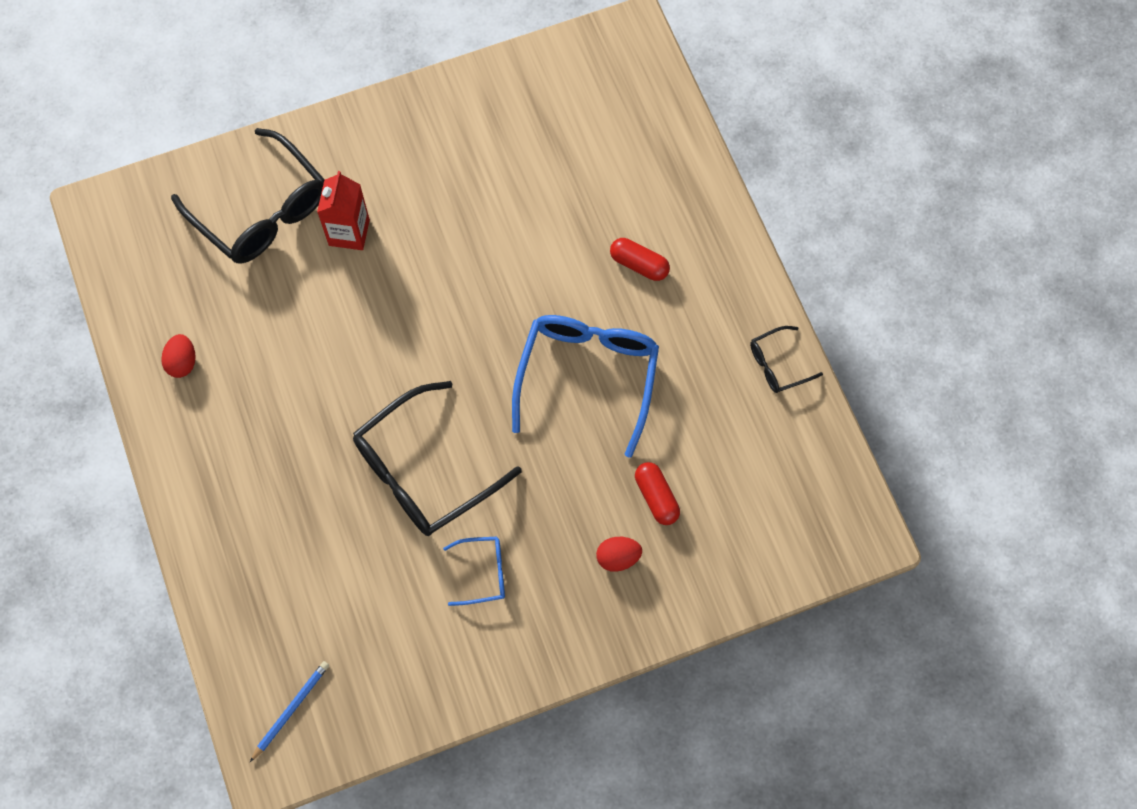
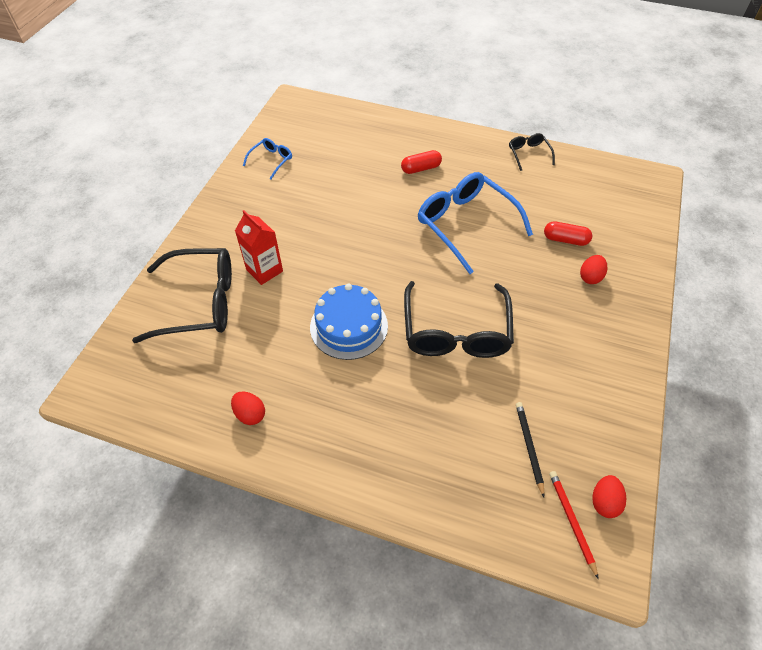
camera: 50 degrees left, 15 degrees down
(291, 709) = (571, 521): blue pencil -> red pencil
(333, 727) = (604, 502): none -> red egg
(340, 627) = (529, 447): none -> black pencil
(346, 367) = (349, 326): none -> blue cake
(483, 572) = (550, 344): blue glasses -> blue glasses (271, 160)
(778, 364) = (528, 154): black glasses -> black glasses turned 150 degrees clockwise

